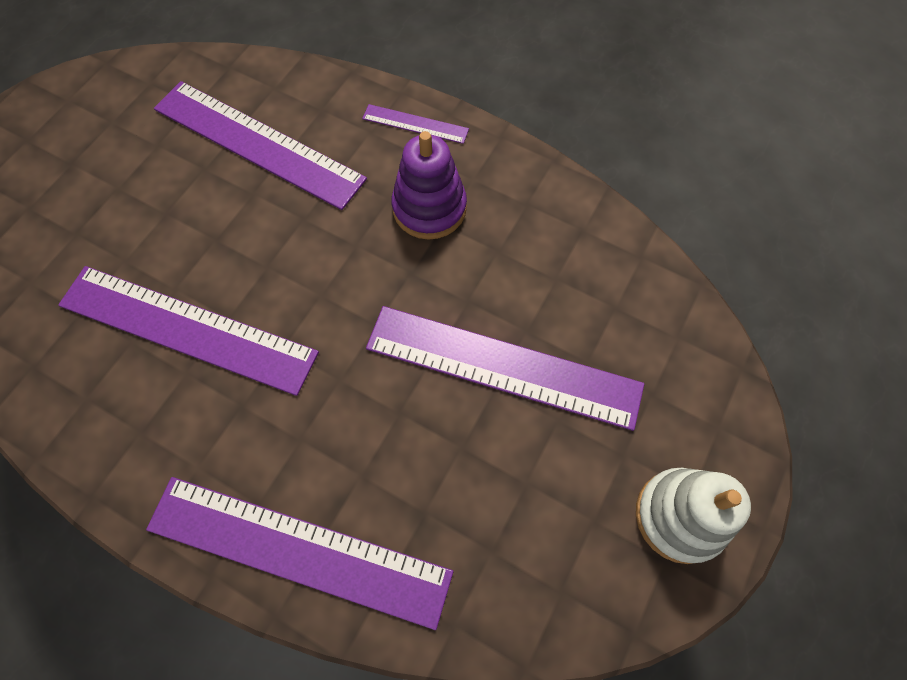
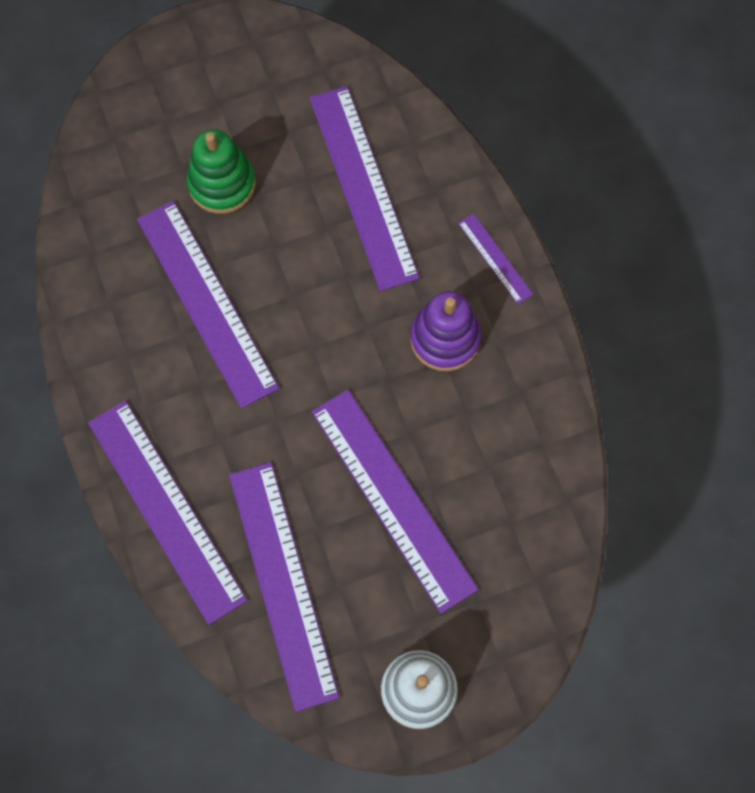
camera: 40 degrees right, 5 degrees up
(124, 223) = (222, 184): none -> green stacking toy
(472, 525) = (282, 583): none -> purple ruler

